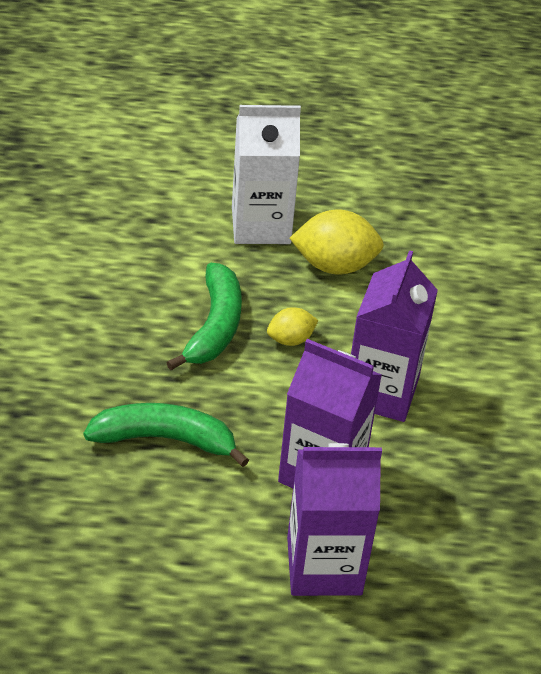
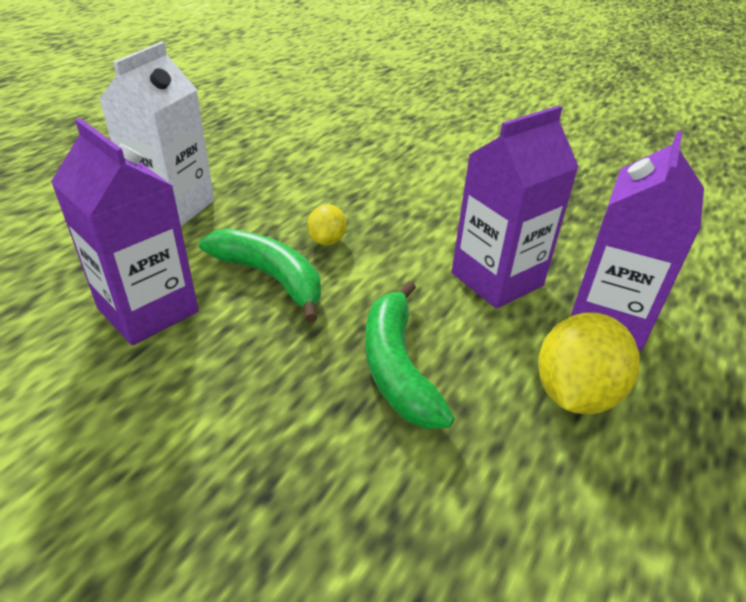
camera: 60 degrees left, 5 degrees down
(165, 439) = (397, 367): green banana -> green banana turned 45 degrees counterclockwise
(334, 265) = (263, 189): yellow lemon -> yellow lemon (575, 393)
(381, 392) = (423, 217): purple carton -> purple carton (148, 310)

